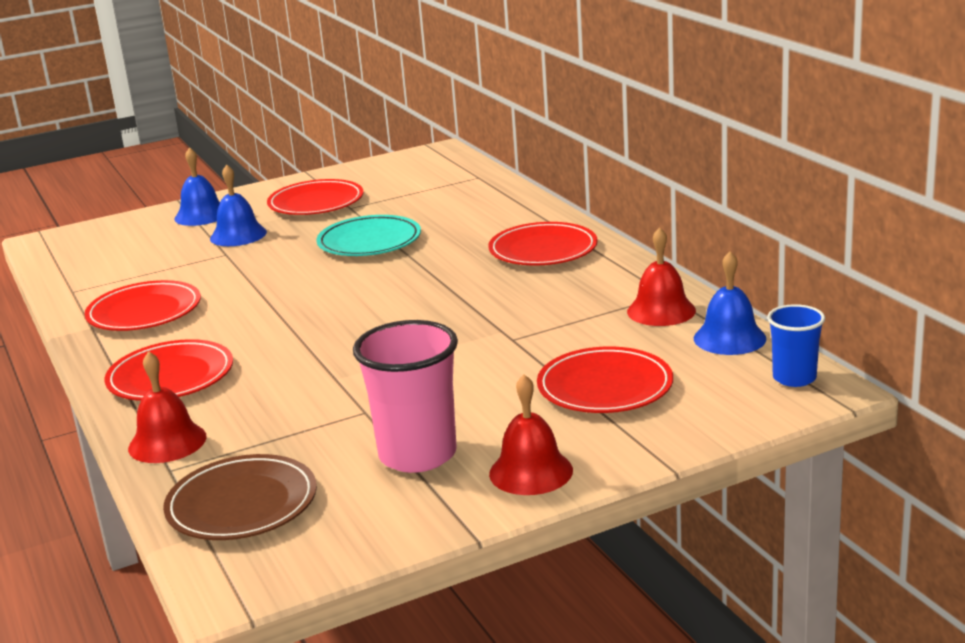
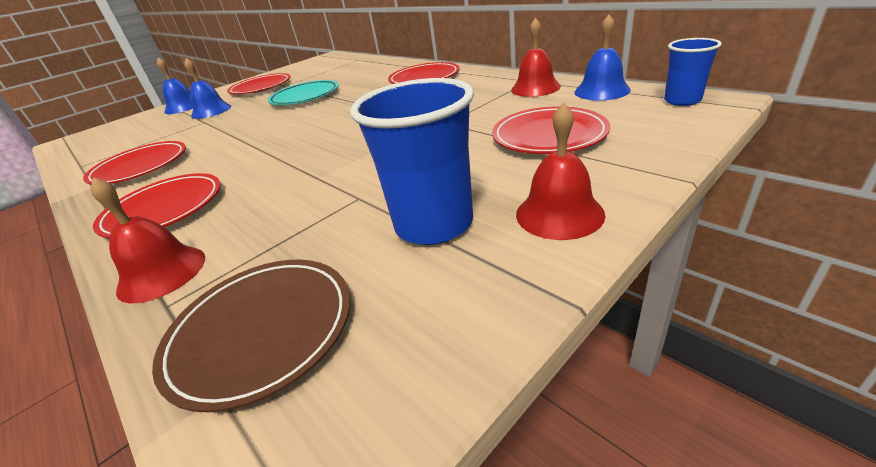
camera: 15 degrees left, 10 degrees up
(417, 455) = (434, 224): pink cup -> blue cup

